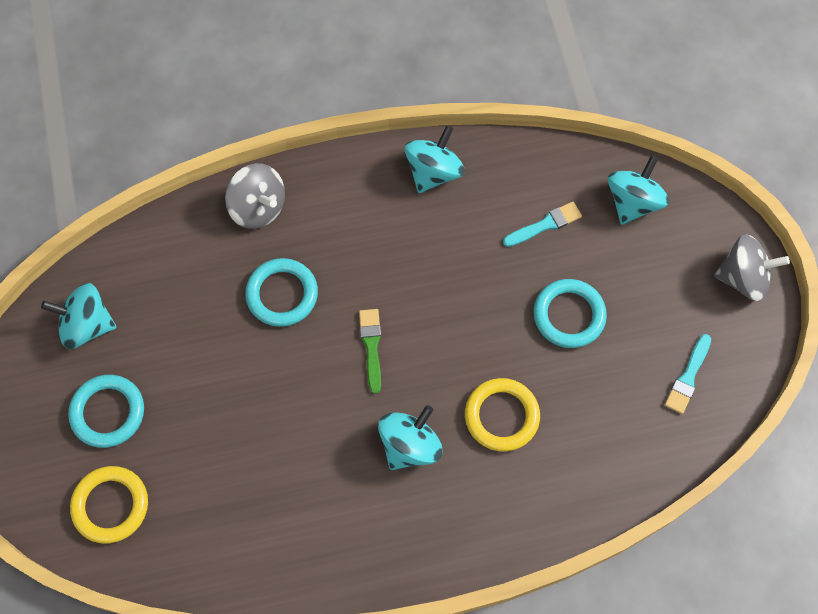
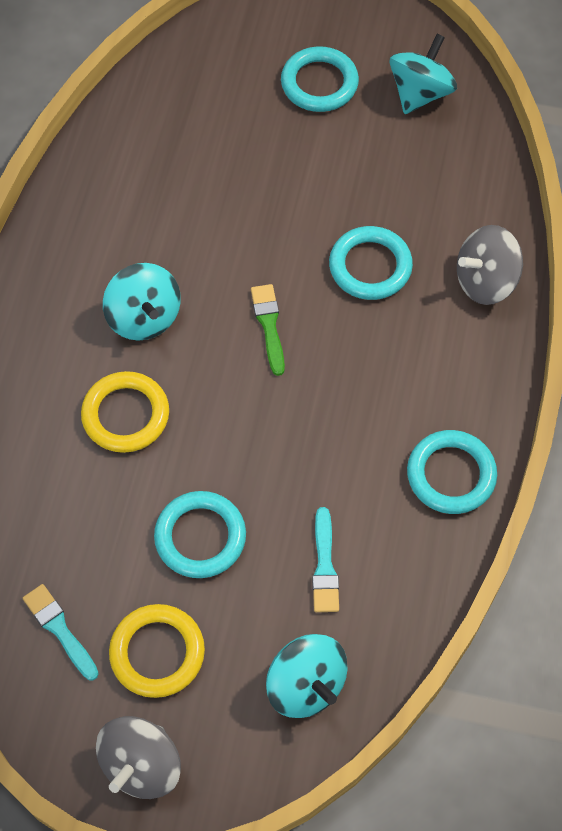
camera: 115 degrees right, 5 degrees down
(111, 505) = (227, 60): yellow ring -> yellow ring (157, 652)
(371, 346) = (269, 325): green brush -> green brush turned 120 degrees counterclockwise
(433, 172) = (451, 475): turquoise spinning top -> turquoise ring

